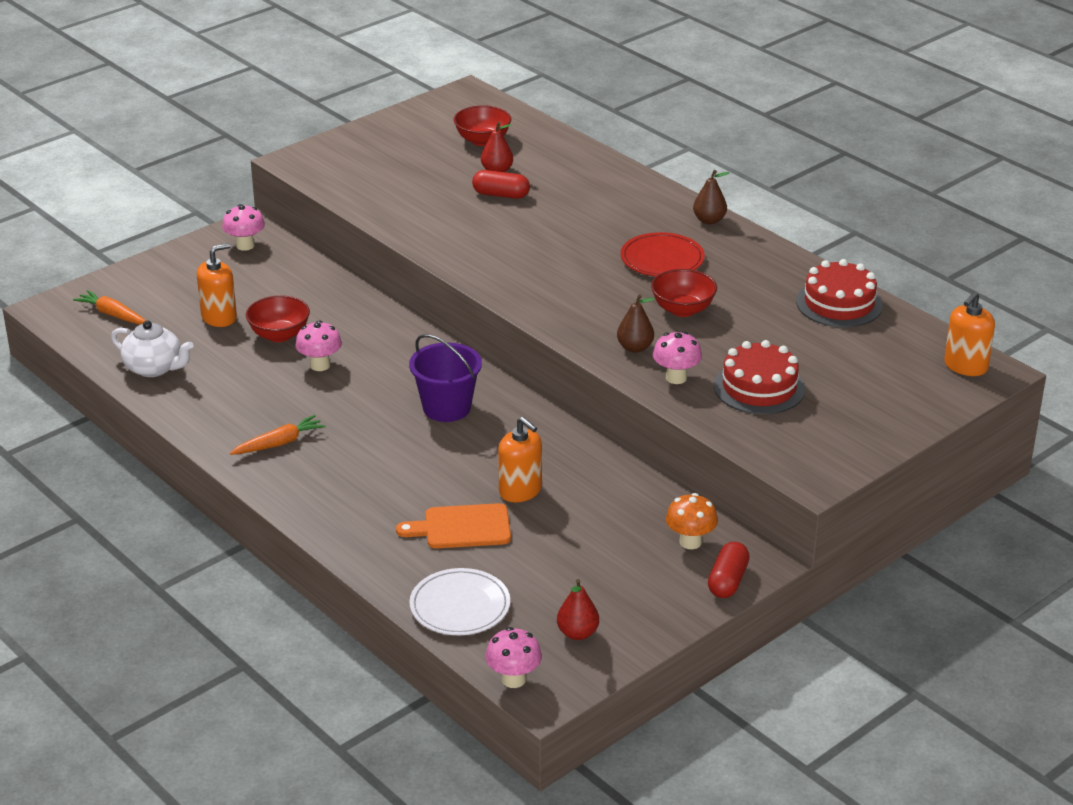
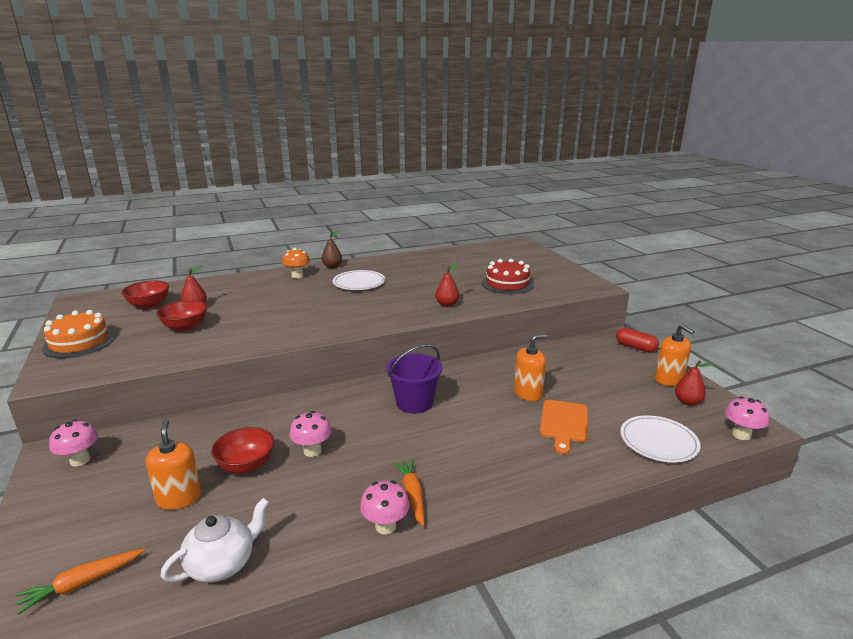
camera: 70 degrees left, 10 degrees down
(370, 142) = (79, 342): none -> orange cake
(501, 195) = (227, 311): red capsule -> none
(635, 348) = (447, 304): brown pear -> red pear
(662, 259) = (359, 283): red plate -> white plate
(676, 378) = (486, 300): pink mushroom -> pink mushroom (385, 526)
(683, 309) = (416, 287): red bowl -> red bowl (185, 327)
(690, 542) = (597, 350): orange mushroom -> orange mushroom (297, 276)
(839, 303) = (441, 256): red cake -> none
(965, 366) = (512, 245): orange soap dispenser -> orange soap dispenser (669, 379)

